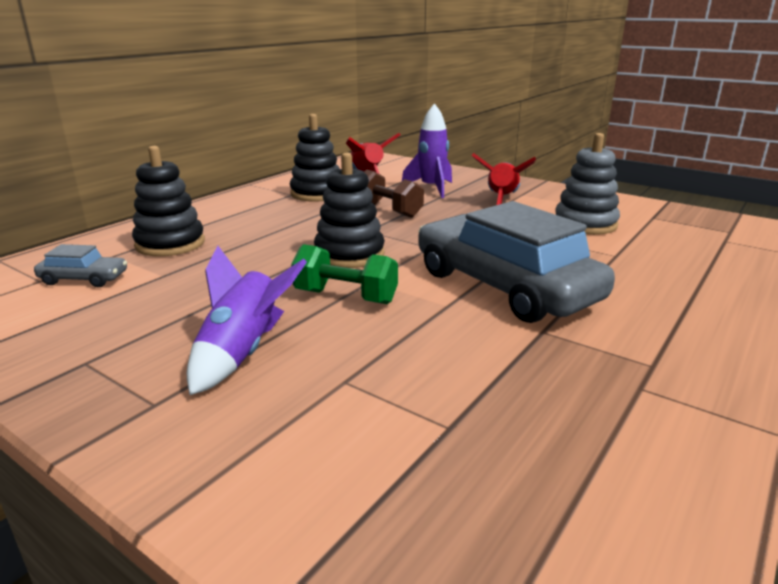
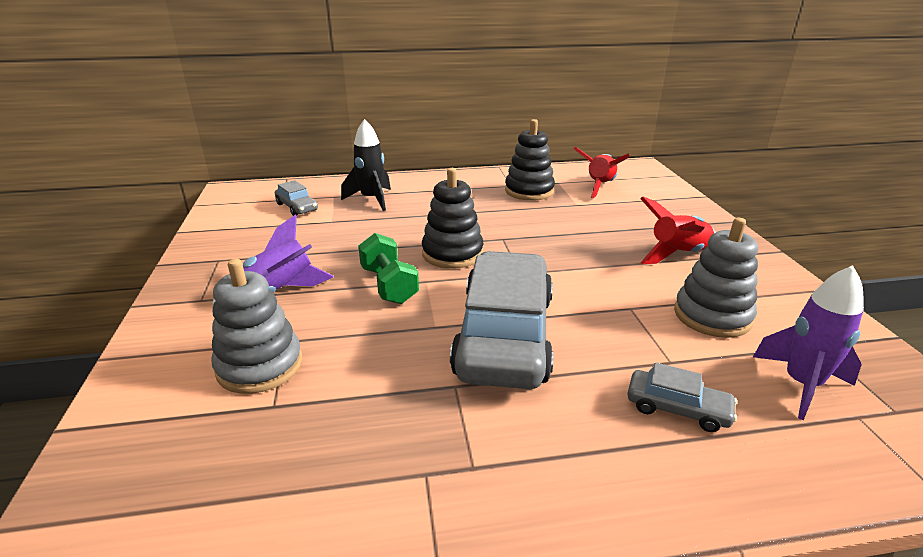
camera: 45 degrees right, 5 degrees up
(170, 244) = (371, 199): black stacking toy -> black rocket
(366, 410) = (260, 365): none -> grey stacking toy
(388, 210) = (553, 226): brown dumbbell -> none
(431, 189) = (632, 218): purple rocket -> purple rocket (801, 385)
(666, 275) = (677, 408): none -> grey car

